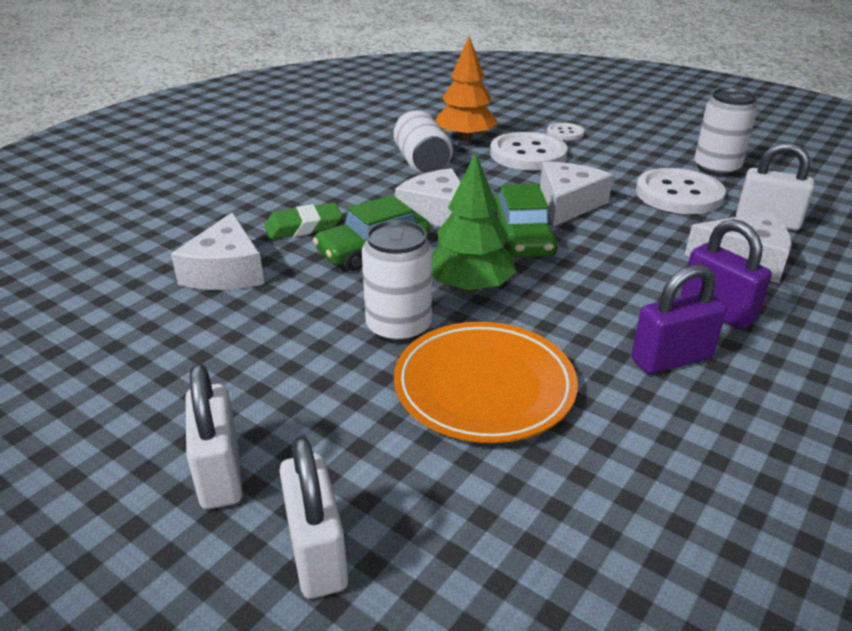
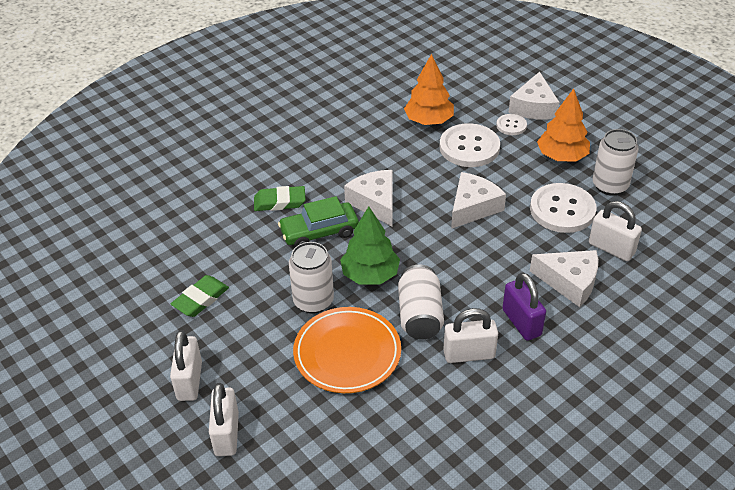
camera: 15 degrees right, 10 degrees up
(213, 351) = (201, 299): none -> green eraser
(226, 271) = (221, 235): white cheese -> white cheese (534, 107)
(422, 163) = (384, 146): white can -> white can (420, 315)
(522, 238) = (424, 237): green car -> none
(641, 151) = (561, 156): none -> orange tree
(671, 359) = (469, 354): purple padlock -> white padlock

